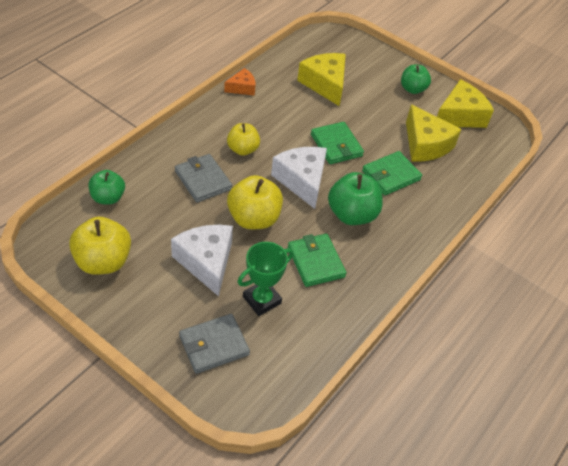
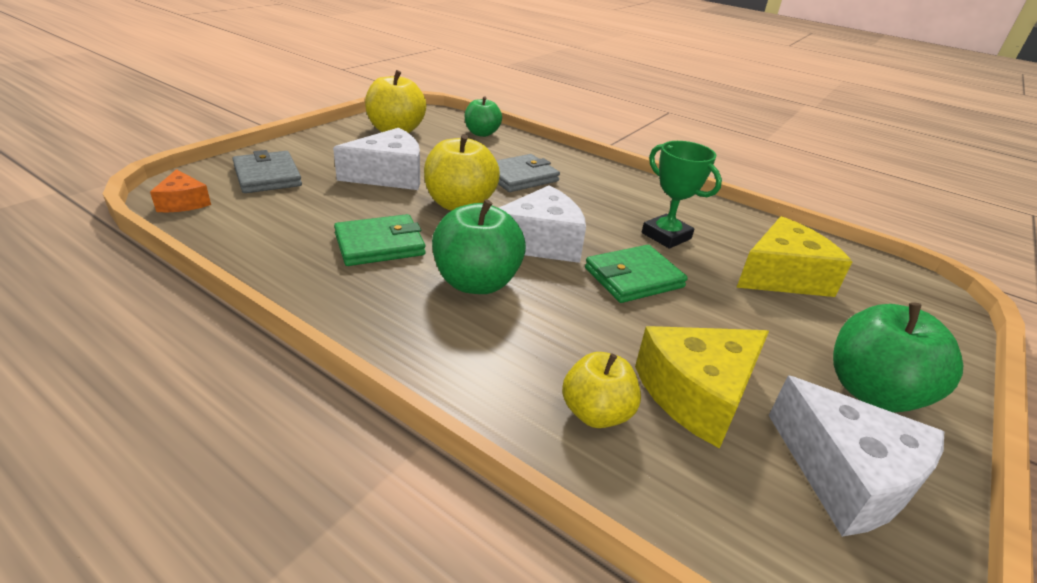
camera: 90 degrees right, 15 degrees down
(242, 88) = (710, 206): orange cheese -> orange cheese (183, 202)
(243, 149) = (585, 202): yellow apple -> yellow apple (596, 413)
(262, 300) = (322, 204): green trophy -> green trophy (666, 236)
(391, 175) = (583, 334): green wallet -> none
(412, 89) = (872, 392): green apple -> green apple, size x1.54
(460, 116) = (845, 475): yellow cheese -> white cheese

